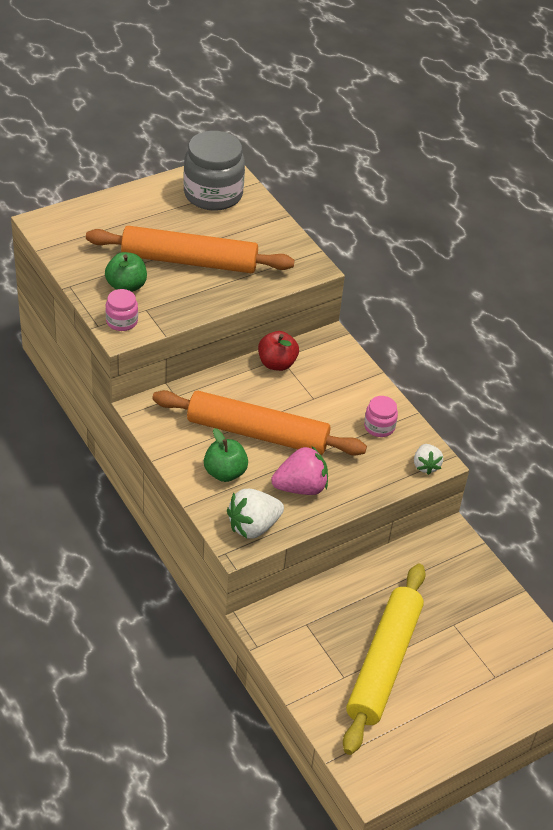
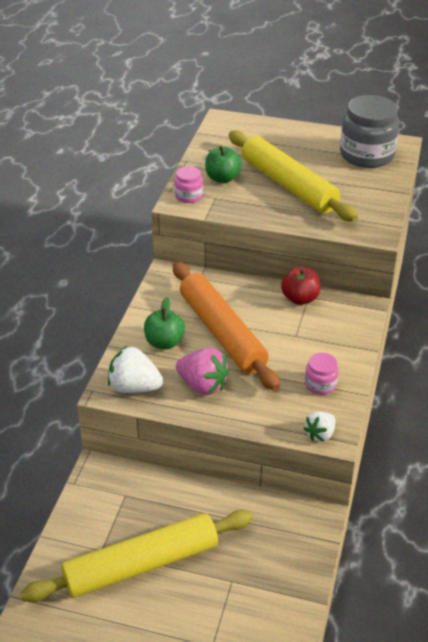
camera: 50 degrees right, 5 degrees down
(189, 261) = (288, 185): orange rolling pin -> yellow rolling pin

